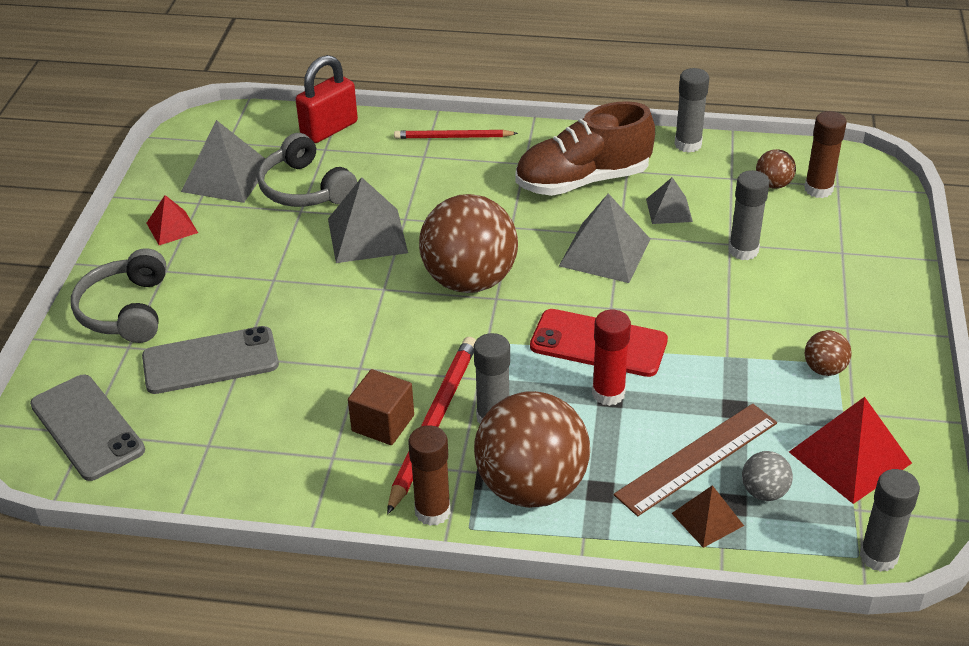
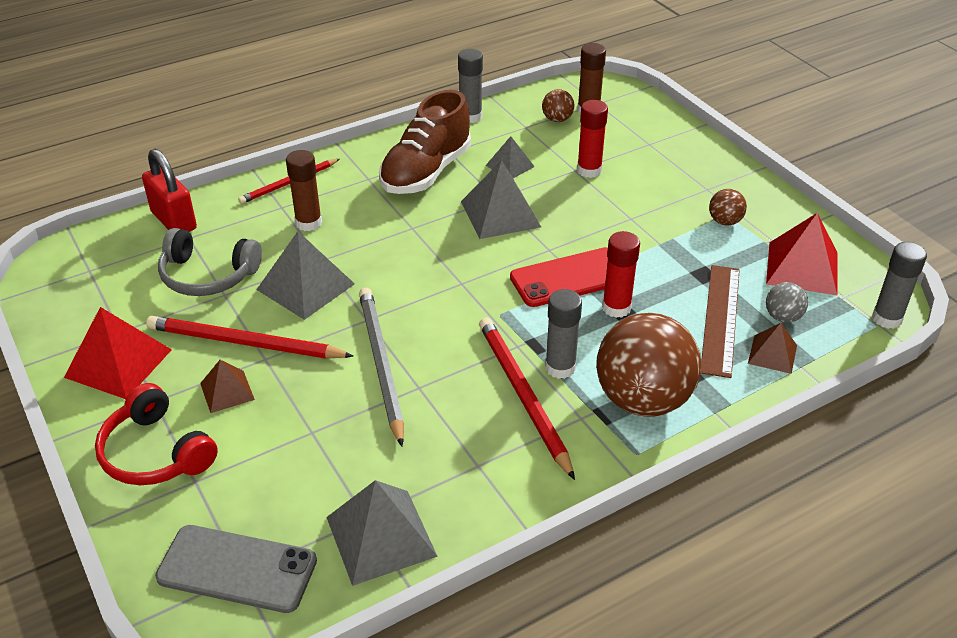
camera: 40 degrees left, 0 degrees up
(126, 310) = (156, 452): grey headphones -> red headphones
(172, 227) = (118, 363): red pyramid -> red pyramid, size x1.73
(210, 361) = (287, 451): grey phone -> none
(220, 290) = (227, 391): none -> brown pyramid
(226, 177) = (122, 298): grey pyramid -> grey pyramid (380, 536)
(272, 259) = (245, 343): none -> red pencil
(329, 129) = (174, 220): red padlock -> red padlock turned 45 degrees counterclockwise
(352, 332) = (381, 364): none -> grey pencil
(383, 423) = (486, 417): brown cube -> none
(432, 511) = (598, 458): brown glue stick -> brown glue stick (308, 223)
(469, 280) = (427, 280): brown ball -> none
(743, 250) = (589, 170): grey glue stick -> red glue stick

